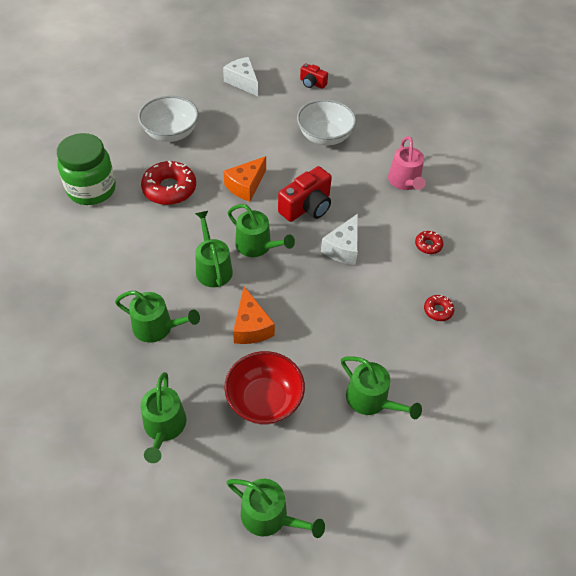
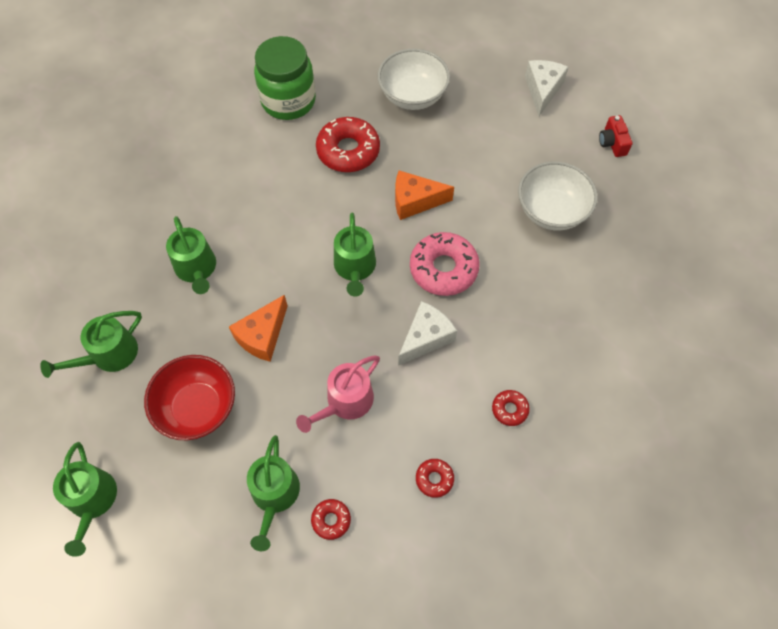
camera: 50 degrees right, 10 degrees up
(213, 268) = (296, 255): green watering can -> none
(307, 207) = (443, 269): red camera -> pink donut
(343, 248) = (425, 338): white cheese -> white cheese turned 150 degrees clockwise
(405, 181) = (573, 325): pink watering can -> pink watering can (345, 402)
(416, 381) = (331, 520): none -> red donut

